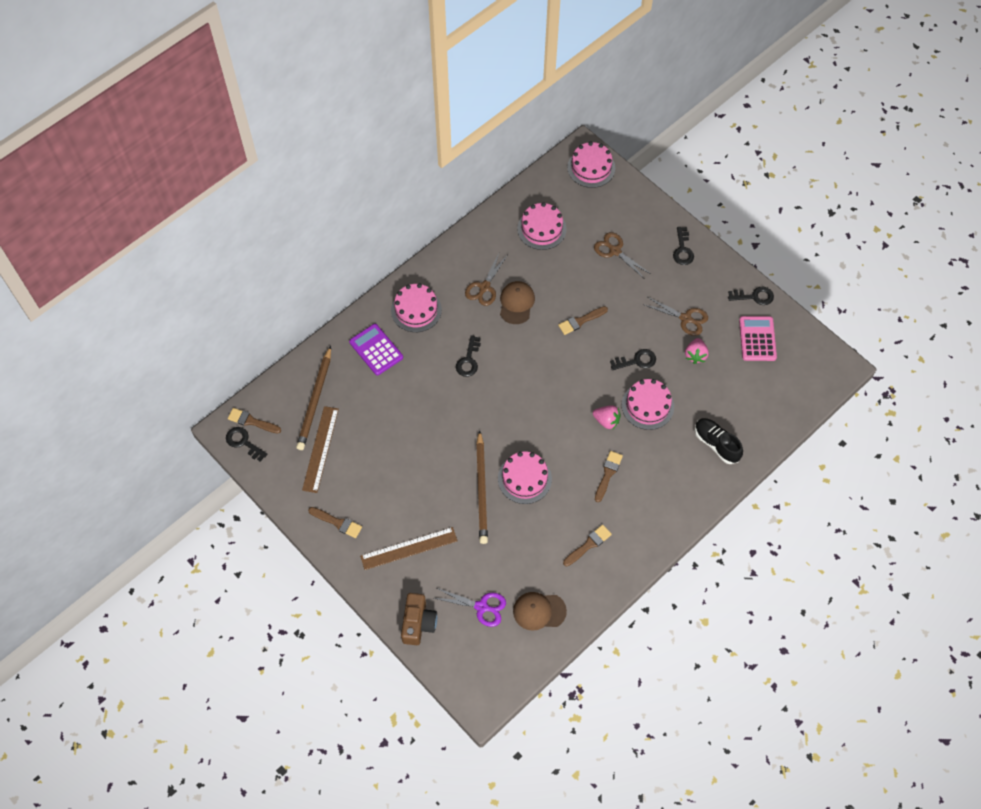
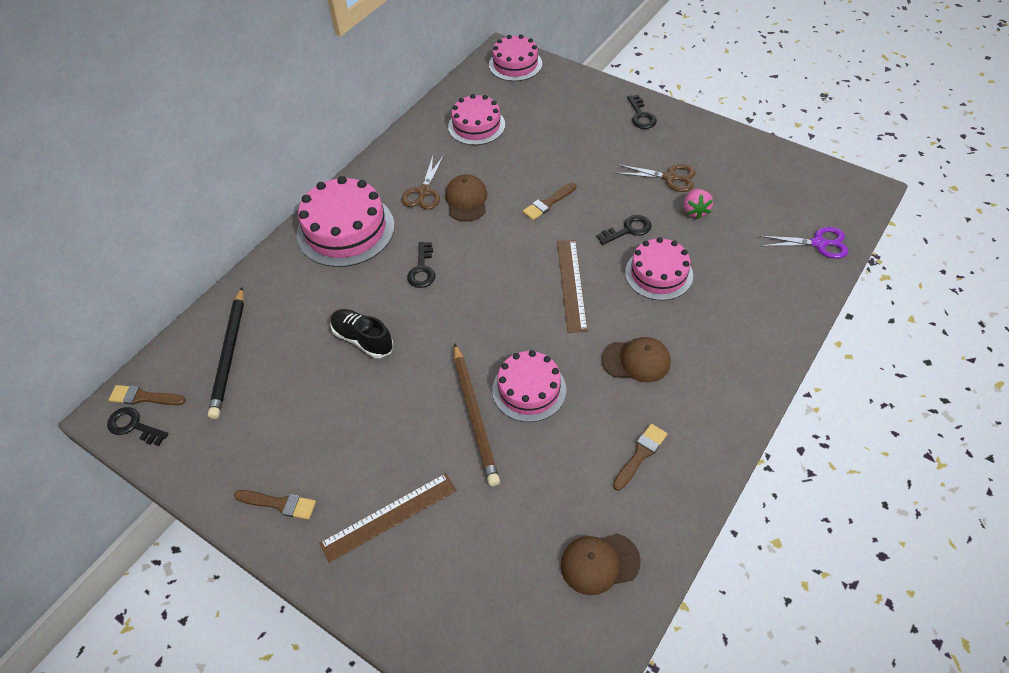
camera: 10 degrees left, 10 degrees down
(315, 401) = (229, 354): brown pencil -> black pencil
(320, 449) = (243, 412): brown ruler -> brown ruler (571, 284)
(376, 350) = (302, 281): purple calculator -> none
(416, 310) = (345, 230): pink cake -> pink cake, size x1.54
(418, 623) = (424, 624): brown camera -> none
(482, 607) = (514, 577): purple scissors -> purple scissors (819, 243)
(606, 421) = (614, 300): pink strawberry -> none
(608, 474) = (636, 361): brown brush -> brown cap
(615, 251) = (565, 130): brown scissors -> none
(716, 444) = (759, 298): black shoe -> black shoe (363, 339)
(754, 296) = (738, 142): black key -> none
(757, 339) = (759, 181): pink calculator -> none

